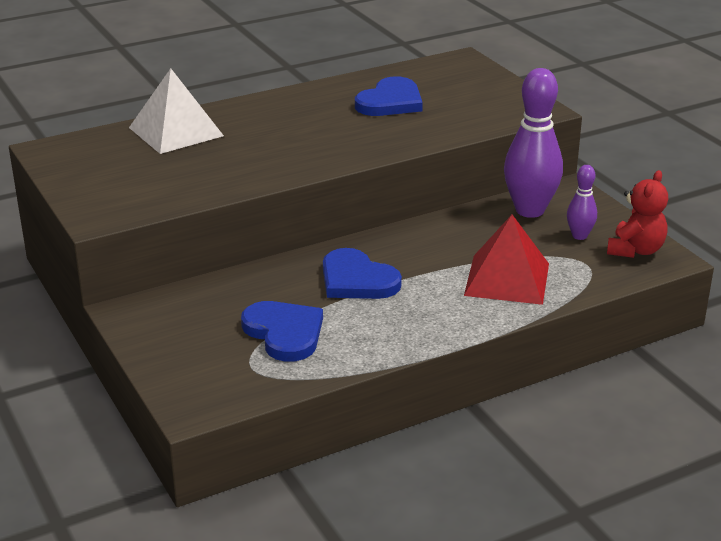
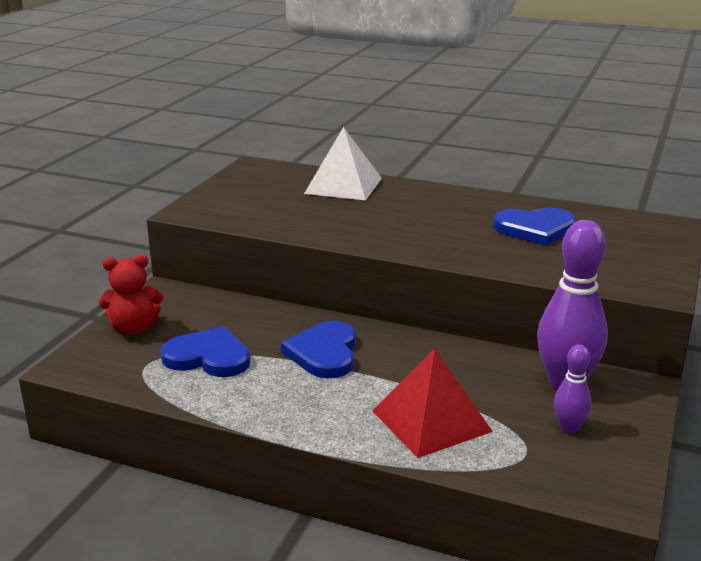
camera: 50 degrees right, 5 degrees down
(284, 333) = (208, 357): blue heart -> blue heart turned 90 degrees counterclockwise
(635, 250) = (599, 472): red teddy bear -> red teddy bear (134, 328)

